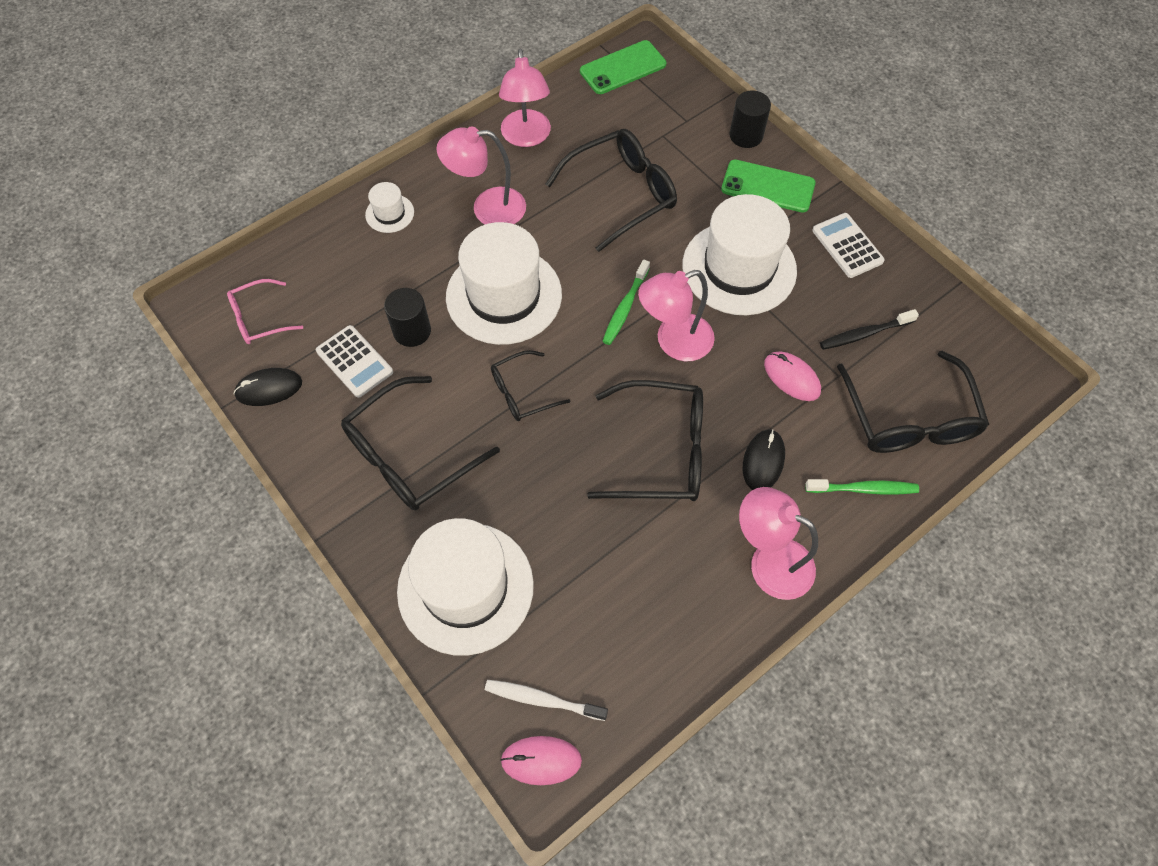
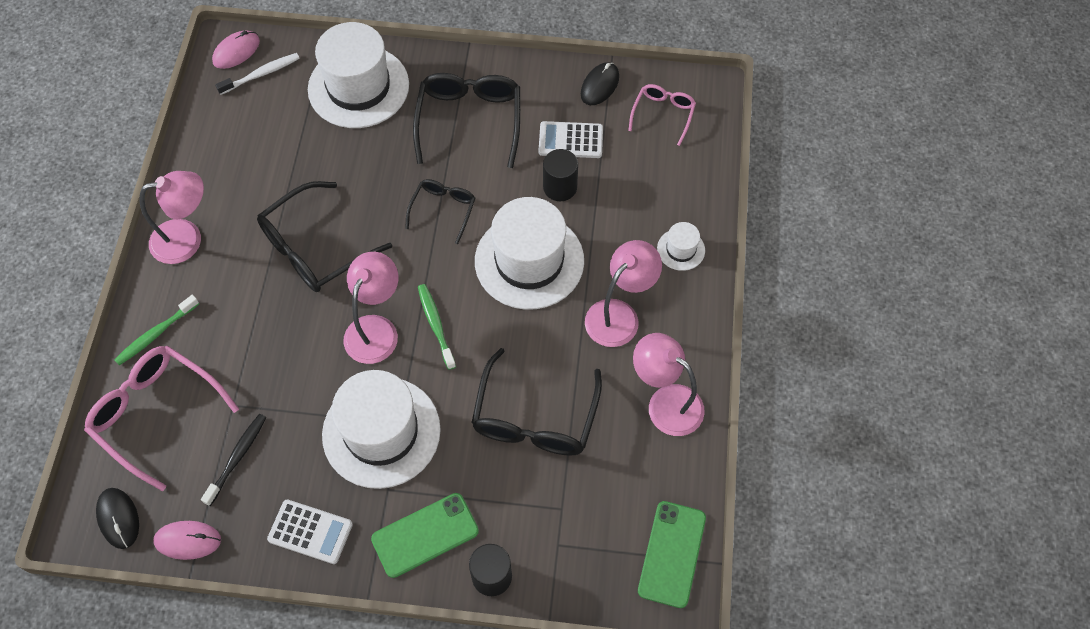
camera: 135 degrees right, 0 degrees up
(763, 461) = (240, 297): black mouse -> black mouse (118, 518)
(791, 378) = (267, 373): pink mouse -> pink mouse (188, 540)
(909, 418) = (156, 414): black glasses -> pink glasses

